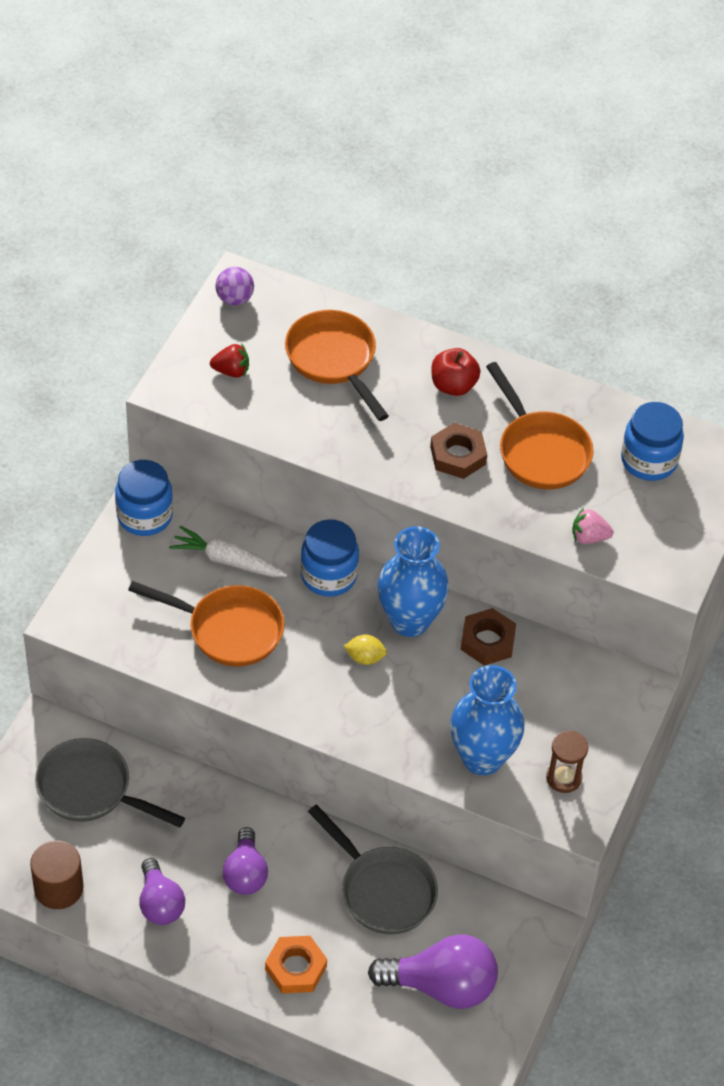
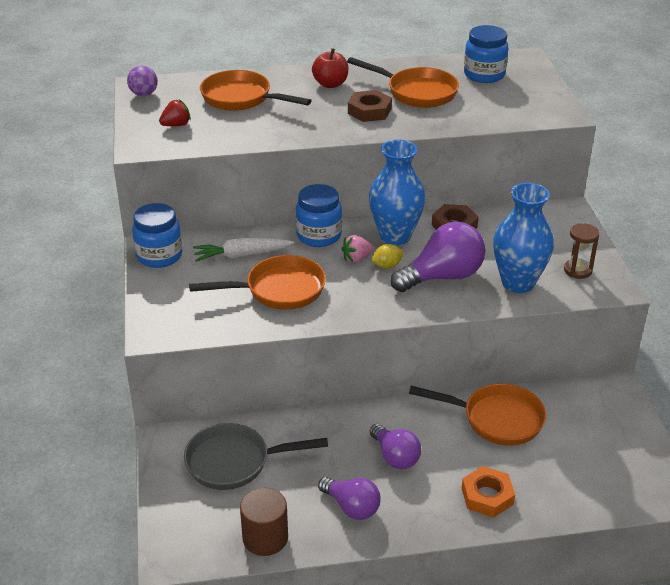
camera: 30 degrees left, 15 degrees down
(383, 890) = (496, 419): grey pan -> orange pan
(442, 986) = (592, 454): purple light bulb -> purple light bulb (443, 277)
(589, 537) = (492, 116): pink strawberry -> pink strawberry (357, 259)

